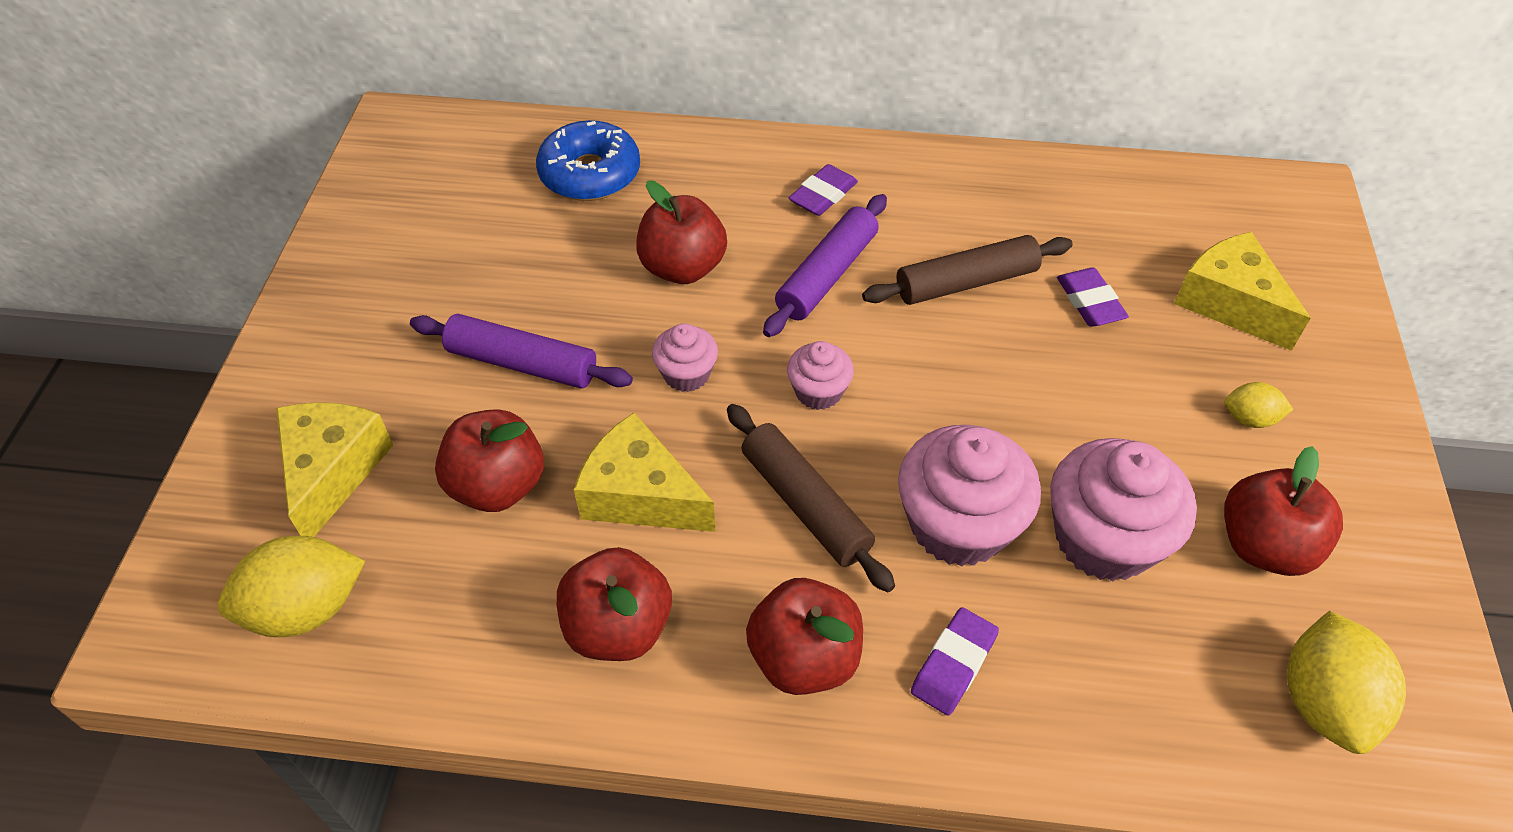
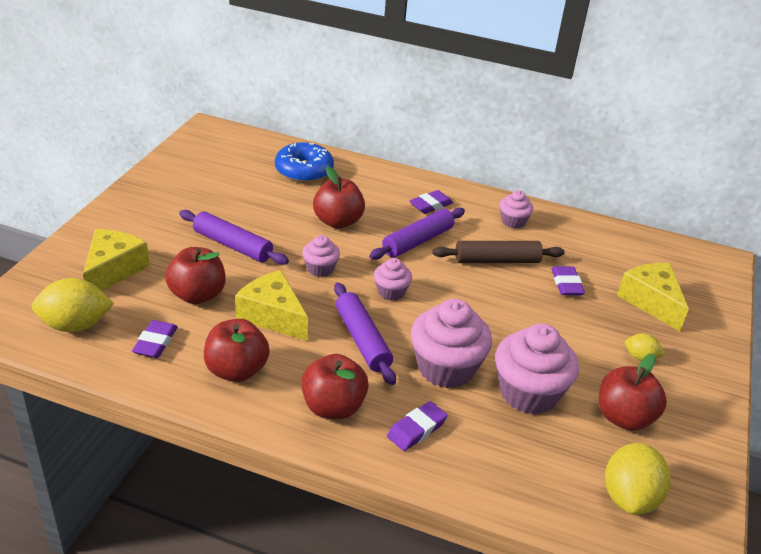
camera: 10 degrees right, 15 degrees down
(460, 607) = (155, 342): none -> purple eraser
(805, 504) = (362, 340): brown rolling pin -> purple rolling pin
(965, 196) = (513, 221): none -> pink cupcake

